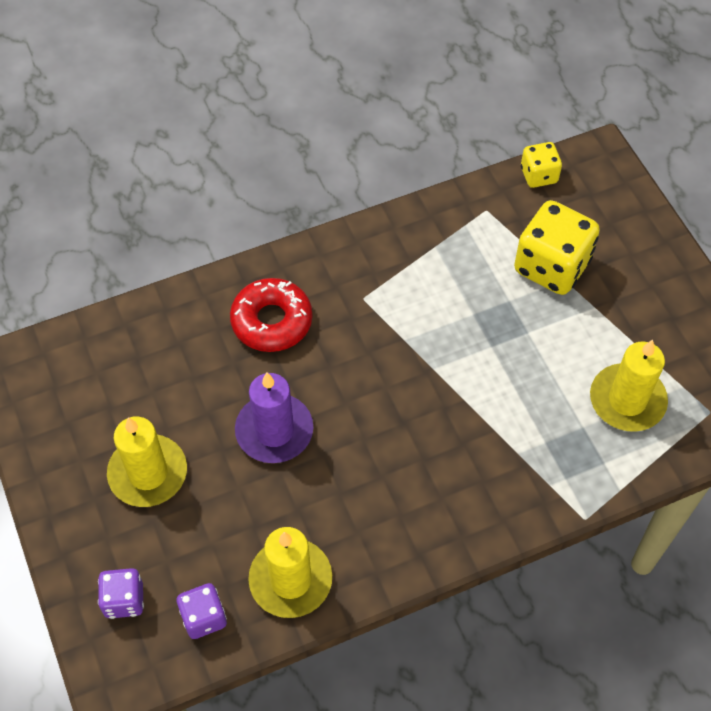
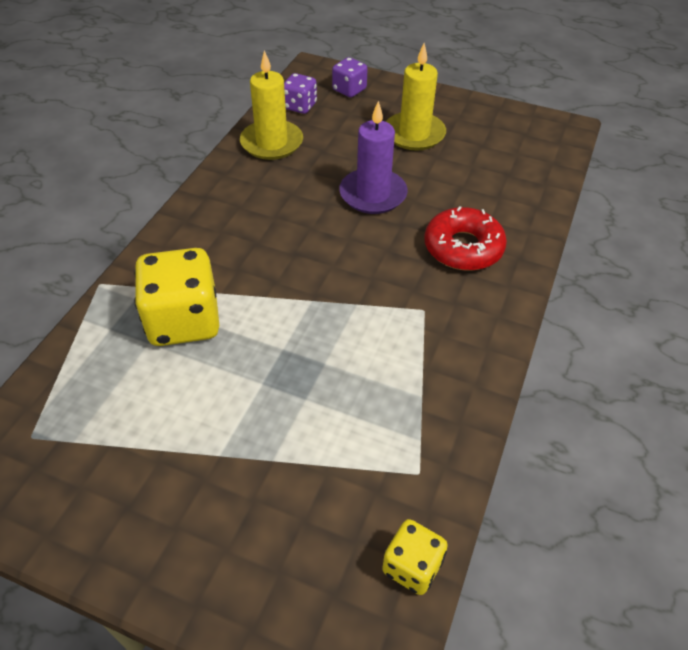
camera: 135 degrees right, 10 degrees down
(551, 266) = (297, 463): yellow dice -> yellow dice (184, 321)
(627, 400) = (122, 390): yellow candle -> none

